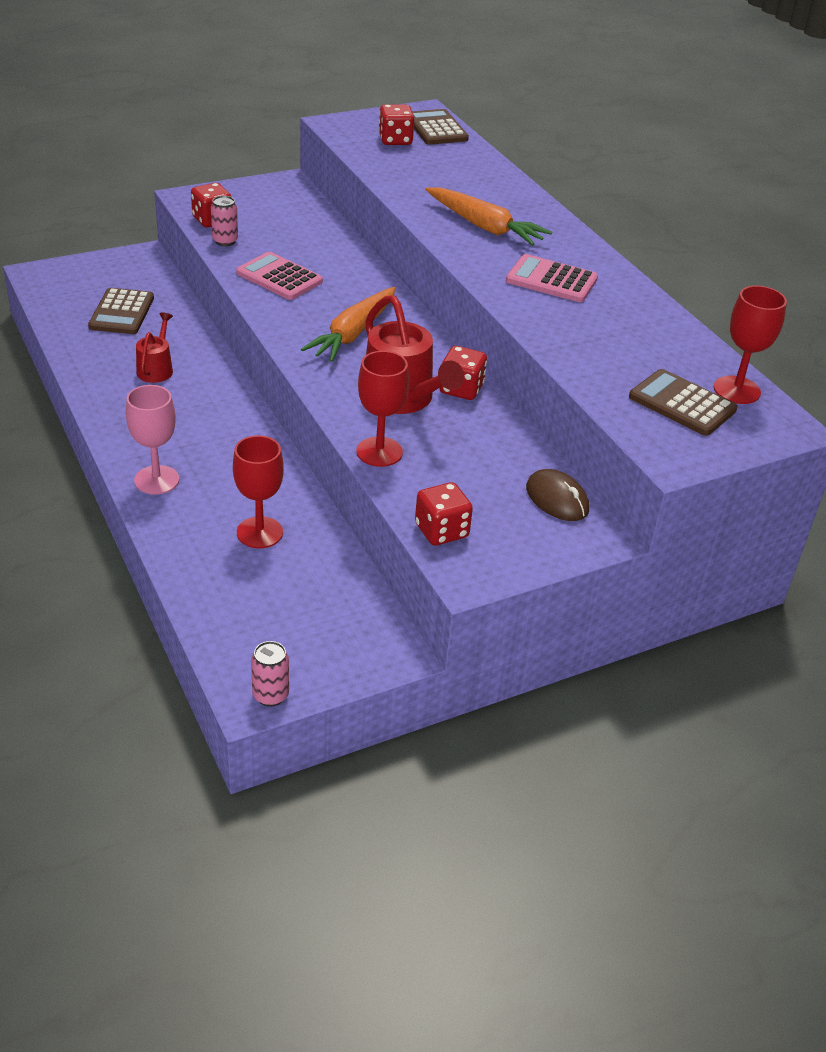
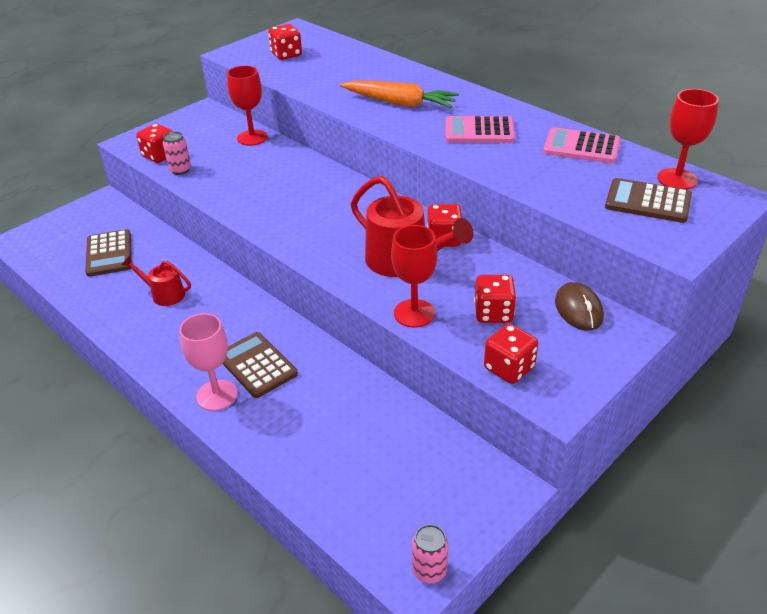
camera: 15 degrees left, 0 degrees up
(156, 369) = (164, 294): red watering can -> red watering can turned 60 degrees counterclockwise
(259, 532) = (332, 415): red goblet -> red goblet (252, 138)
(279, 277) = (242, 188): pink calculator -> pink calculator (581, 147)
(353, 333) = (330, 218): orange carrot -> none
(436, 128) = (312, 39): brown calculator -> brown calculator (257, 365)
(462, 476) = (493, 313): none -> red dice
(557, 499) = (578, 309): brown mouse -> brown mouse turned 45 degrees clockwise

